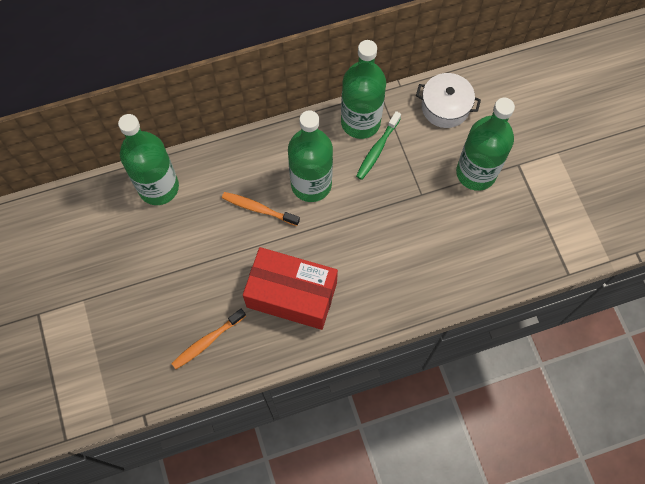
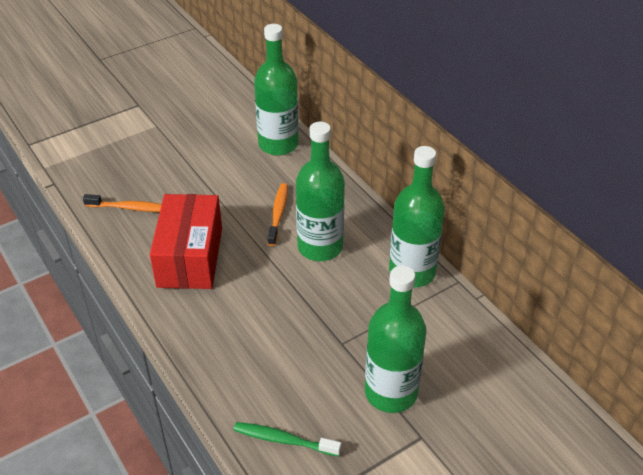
camera: 75 degrees right, 25 degrees down
(207, 341) = (130, 208): orange toothbrush -> orange toothbrush turned 150 degrees clockwise
(377, 149) = (384, 293): green toothbrush -> green toothbrush (284, 440)
(445, 107) = (468, 345): white pot -> none

